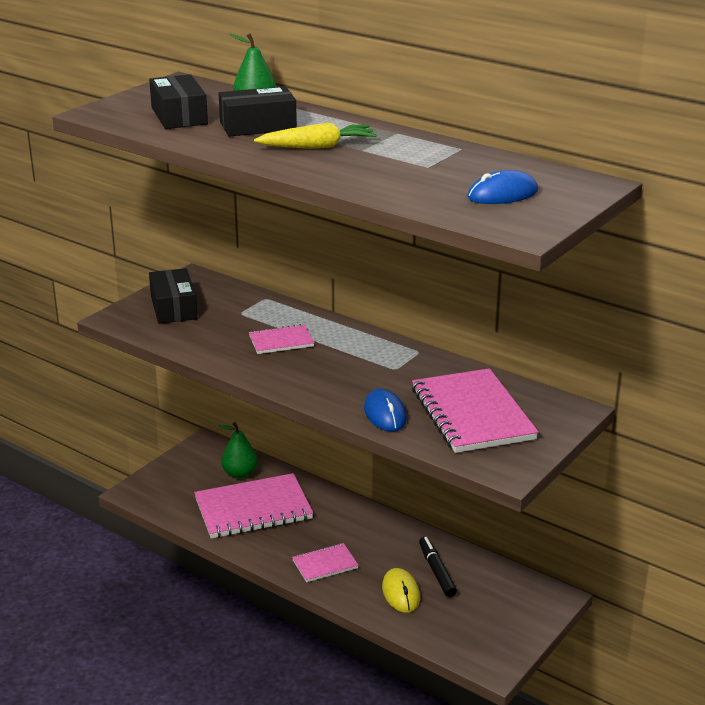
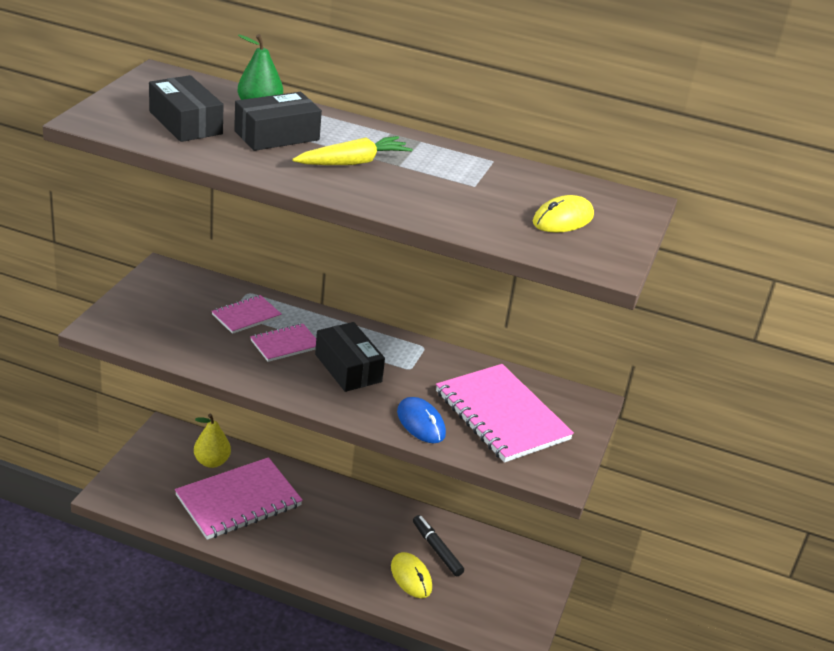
camera: 20 degrees left, 5 degrees up
(173, 307) = (157, 310): black box -> black box (348, 368)
(240, 474) = (212, 462): green pear -> yellow pear
(325, 564) = (329, 555): pink notebook -> pink notebook (246, 316)
(502, 194) = (563, 219): blue mouse -> yellow mouse

